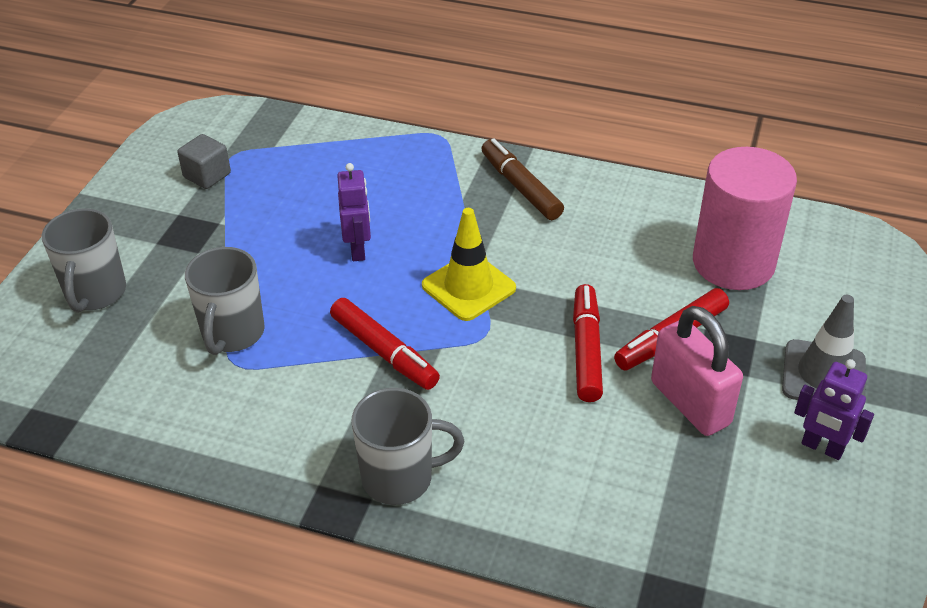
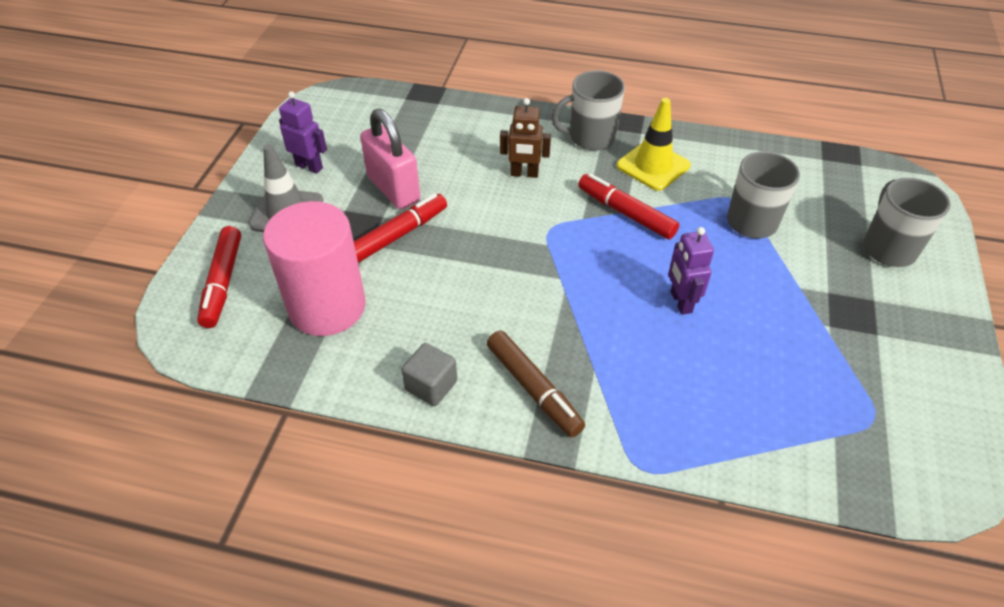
camera: 175 degrees right, 5 degrees up
(207, 175) = (882, 386): grey cube -> grey cube (431, 386)
(468, 287) = (569, 270): yellow traffic cone -> yellow traffic cone (653, 166)
(508, 418) = (524, 174): none -> brown robot
(586, 350) = (467, 222): red marker -> red marker (222, 282)

